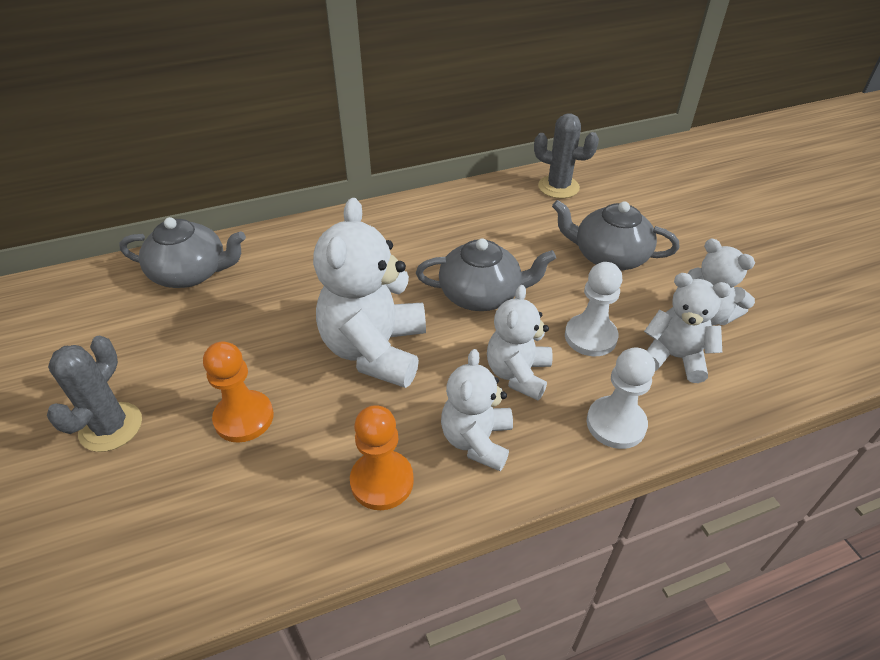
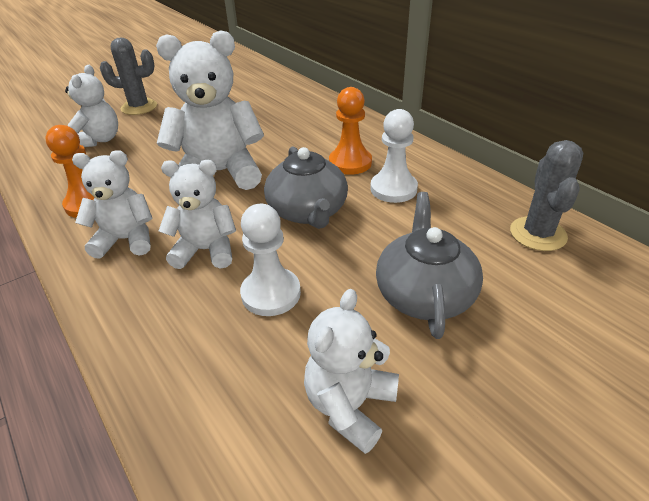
camera: 75 degrees right, 5 degrees down
(191, 273) = (276, 91): grey teapot -> none
(244, 418) = (147, 141): orange pawn -> orange pawn (350, 163)
(616, 424) = (146, 327): white pawn -> white pawn (393, 189)
(674, 357) = (256, 373): white teddy bear -> white teddy bear (99, 140)

